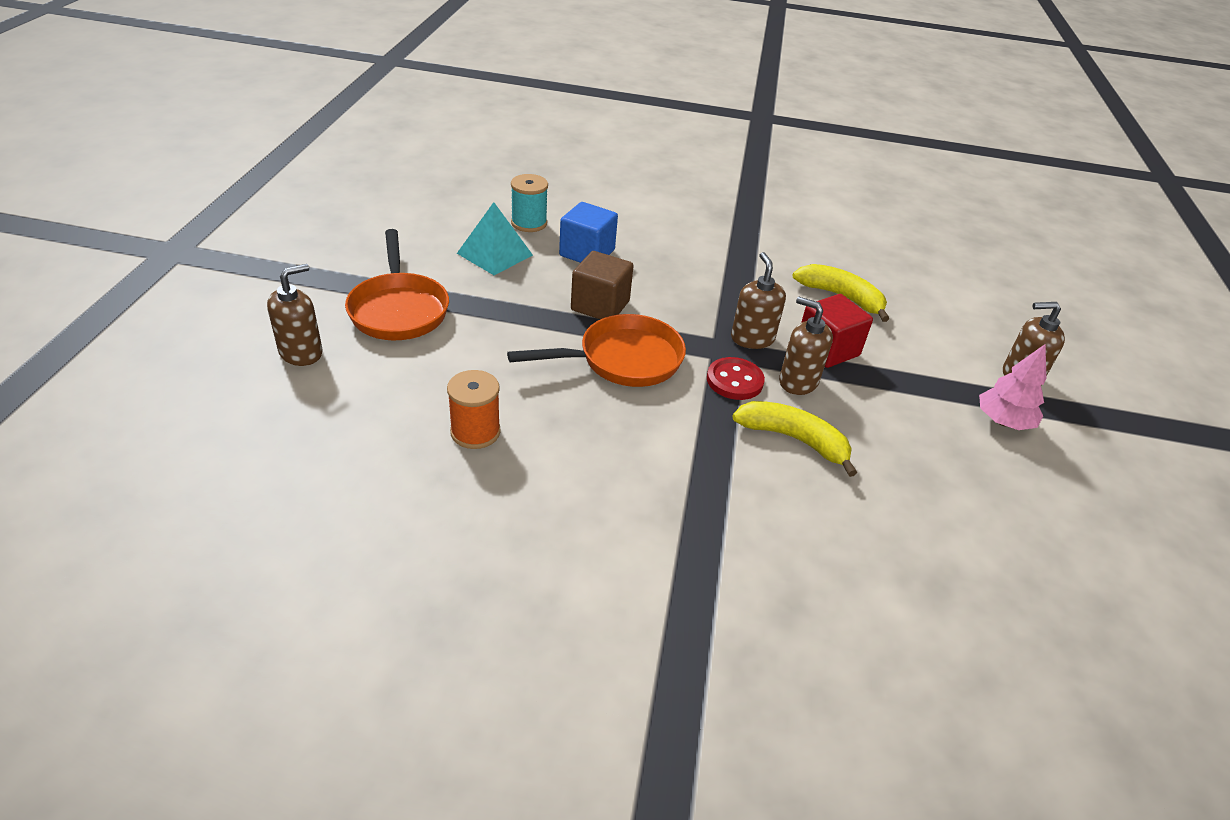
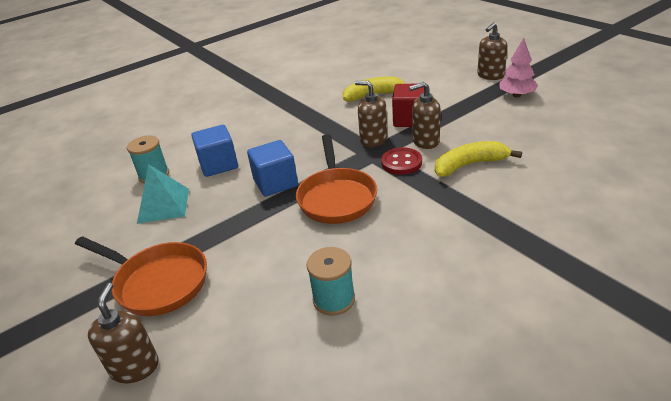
camera: 40 degrees left, 5 degrees down
(475, 432) = (334, 299): orange spool -> turquoise spool
(600, 306) = (275, 183): brown cube -> blue cube
(622, 360) = (336, 197): orange pan -> orange pan turned 150 degrees clockwise

